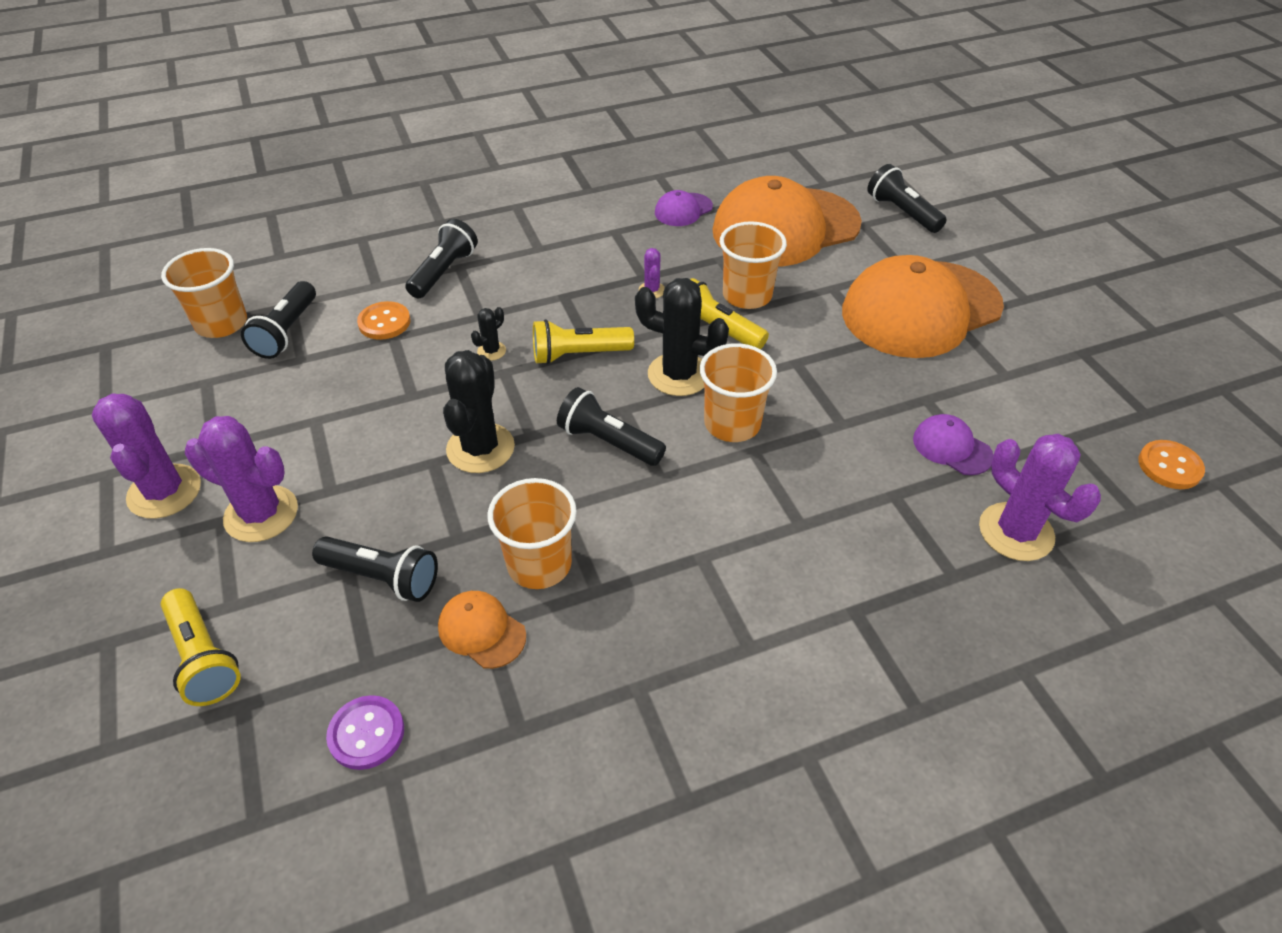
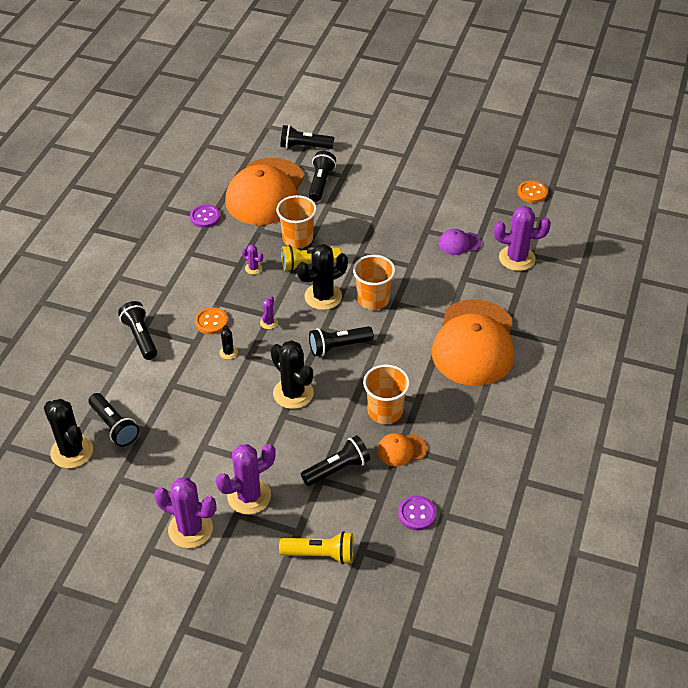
camera: 50 degrees left, 0 degrees up
(221, 323) = (72, 451): orange cup -> black cactus
(384, 322) = (155, 382): orange button -> orange button (211, 322)
(578, 355) = (269, 322): yellow flashlight -> purple cactus
(683, 210) = (205, 217): purple cap -> purple button
(864, 259) = (320, 183): none -> black flashlight
(921, 309) = (374, 191): orange cap -> orange cap (474, 343)

